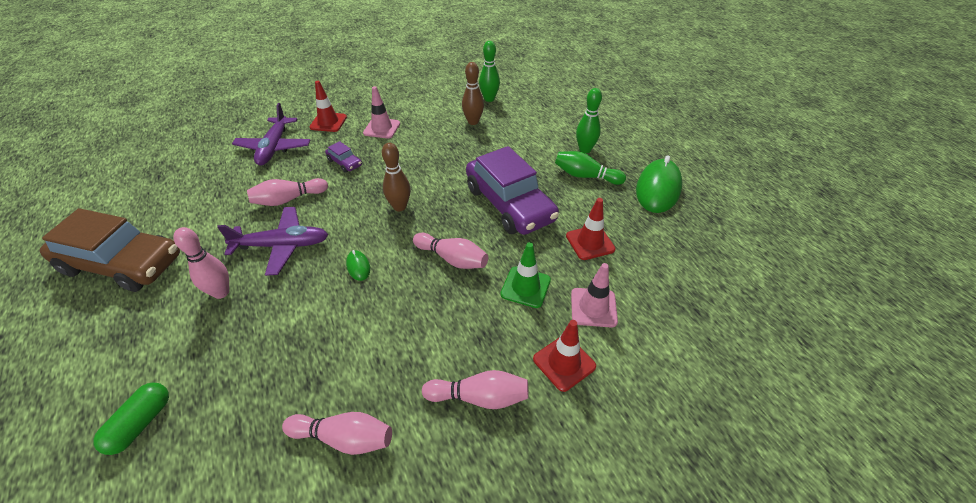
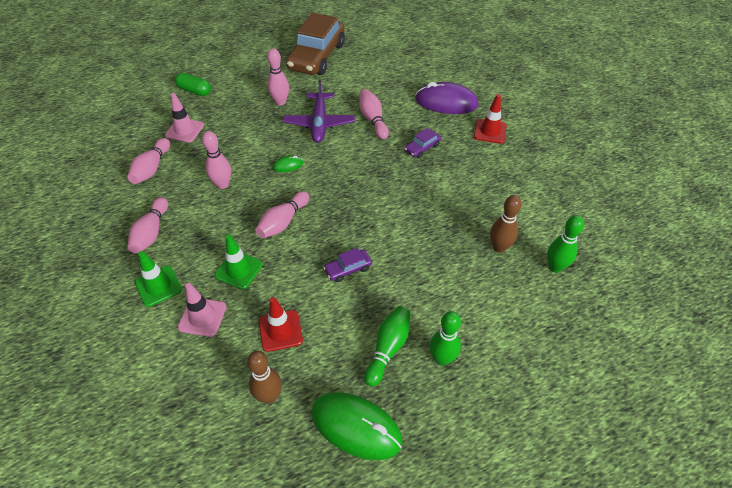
camera: 95 degrees right, 5 degrees up
(274, 148) = (446, 102): purple plane -> purple mouse
(382, 128) = (481, 170): pink traffic cone -> pink traffic cone (185, 130)
(388, 330) = (222, 184): none -> pink bowling pin
(400, 207) = (355, 187): brown bowling pin -> brown bowling pin (269, 396)
(509, 204) = (348, 269): purple car -> purple car, size x0.42
(564, 362) = (158, 286): red traffic cone -> green traffic cone

